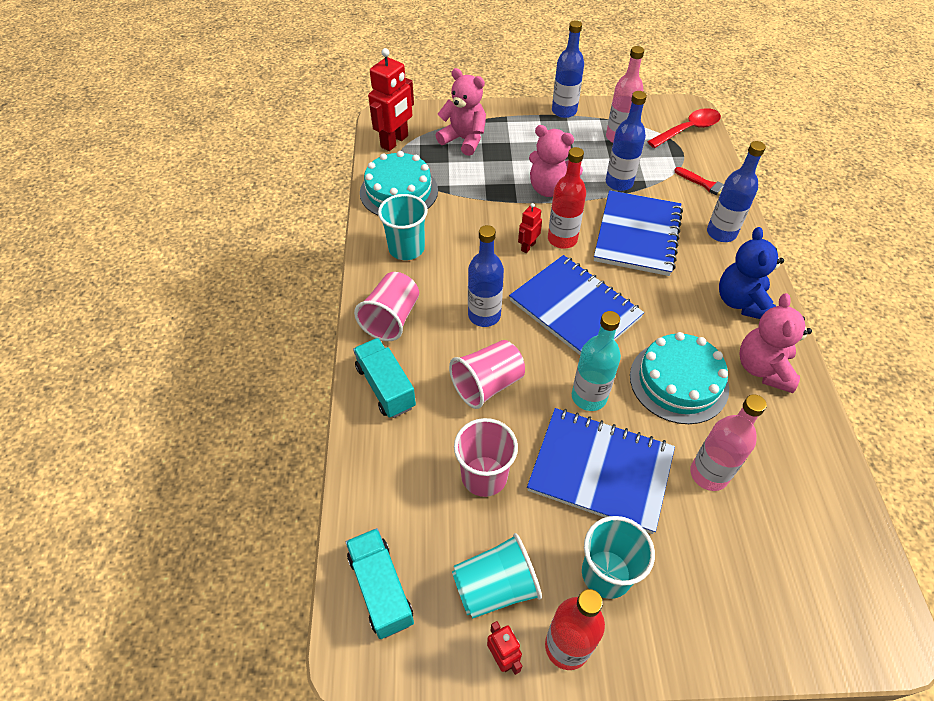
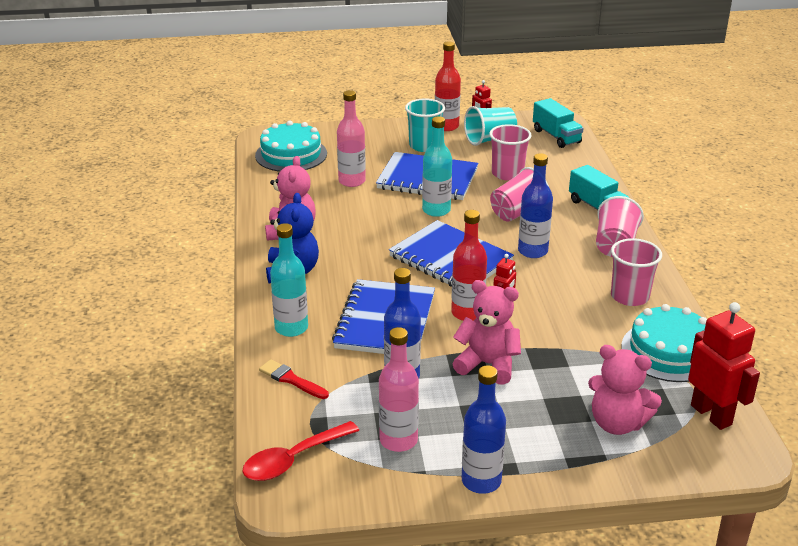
camera: 175 degrees right, 20 degrees down
(395, 142) = (711, 415): red robot -> red robot turned 120 degrees clockwise
(406, 248) = (629, 296): turquoise cup -> pink cup
(678, 381) = (363, 221): turquoise cake -> turquoise cake (291, 154)
(721, 233) = (291, 328): blue bottle -> turquoise bottle

